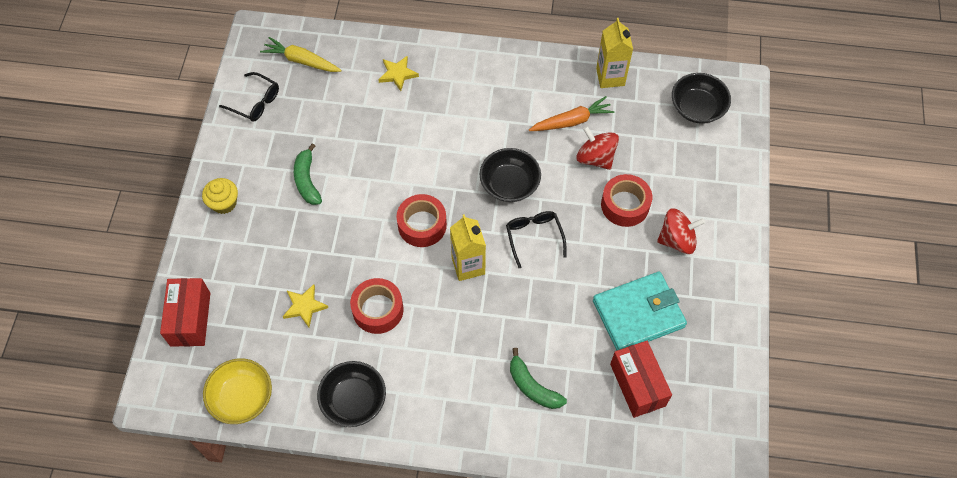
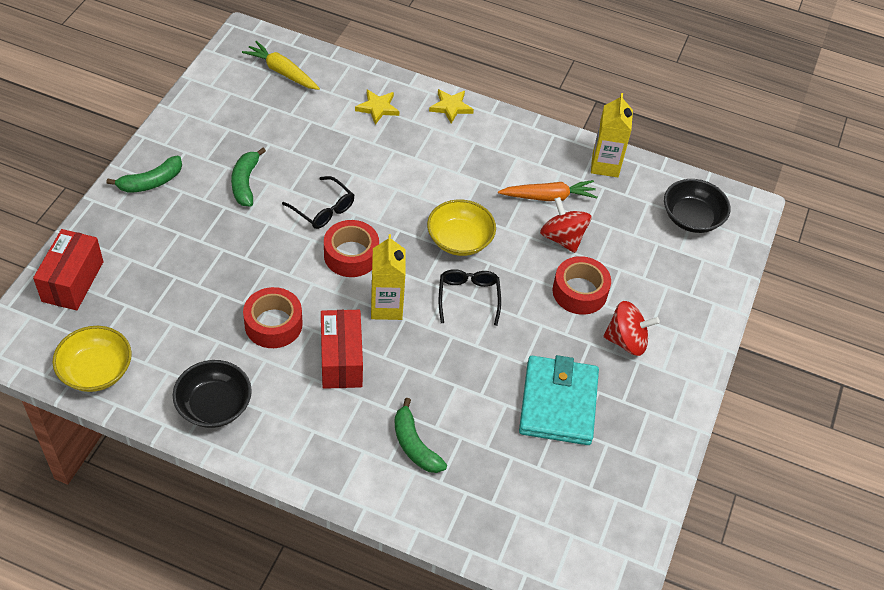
camera: 10 degrees right, 10 degrees down
(224, 203) = (151, 182): yellow cupcake -> green banana
(255, 102) = (220, 98): black glasses -> black glasses (323, 209)
(304, 306) = (196, 301): yellow star -> yellow star (451, 107)
(509, 184) = (460, 240): black bowl -> yellow bowl
(637, 385) = (533, 475): red box -> red box (341, 360)
(638, 314) = (558, 403): turquoise wallet -> turquoise wallet turned 75 degrees counterclockwise

